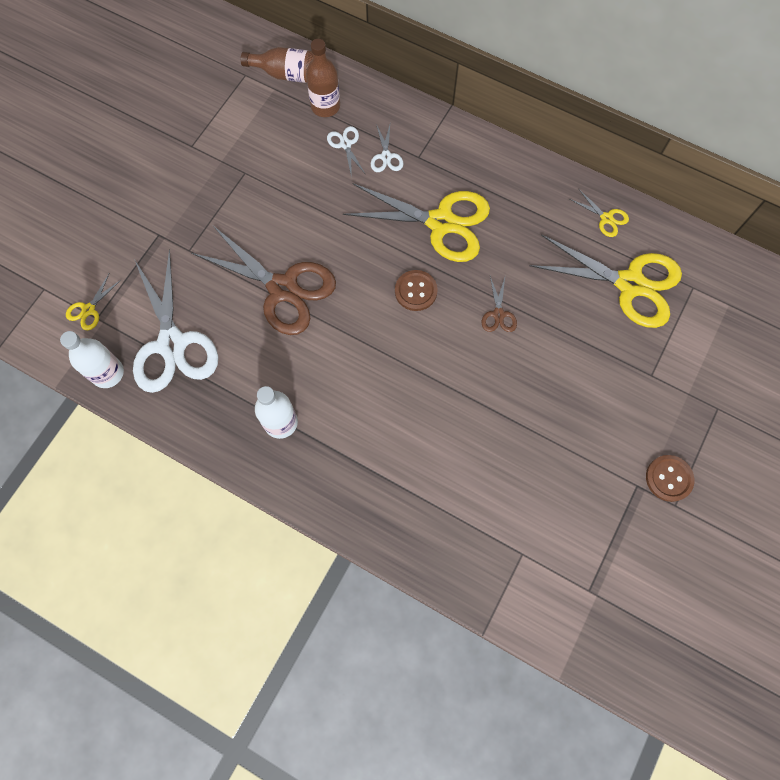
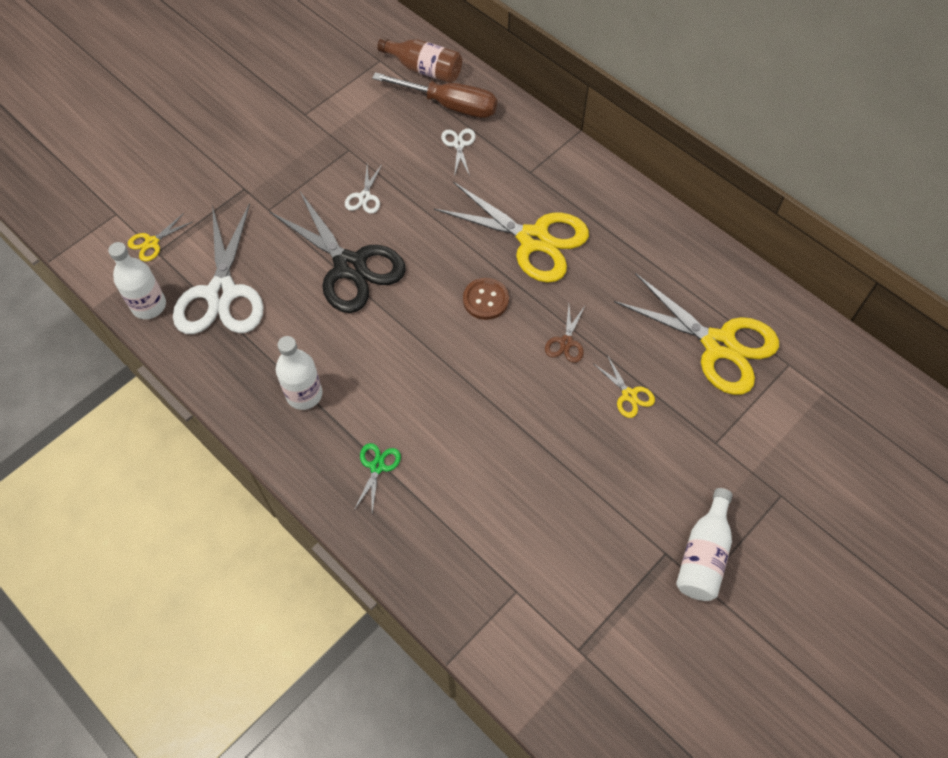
camera: 15 degrees right, 10 degrees down
(283, 289) = (349, 266): brown scissors -> black scissors
(325, 106) = (450, 105): brown bottle -> brown screwdriver
(368, 473) = (377, 467): none -> green scissors
(386, 157) = (496, 165): white scissors -> white scissors (364, 197)
(606, 218) = (712, 274): yellow scissors -> yellow scissors (629, 395)
(669, 478) = (703, 555): brown button -> white bottle

